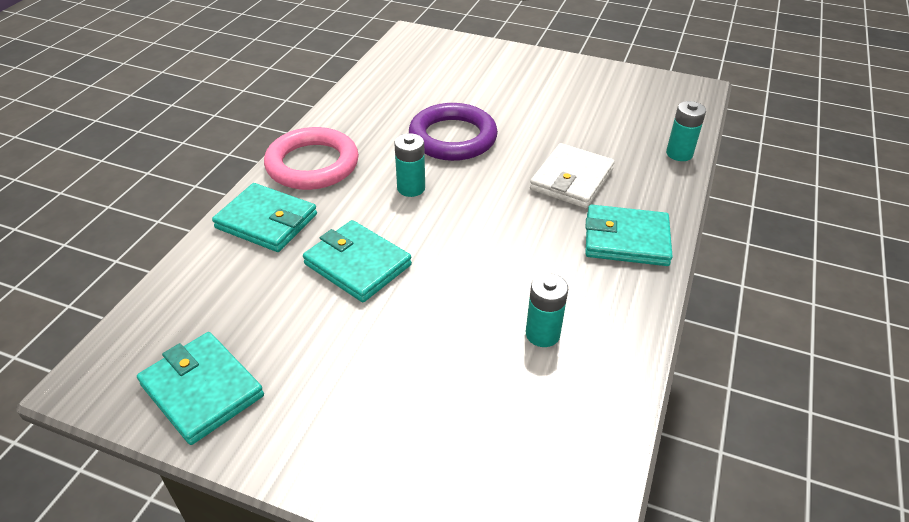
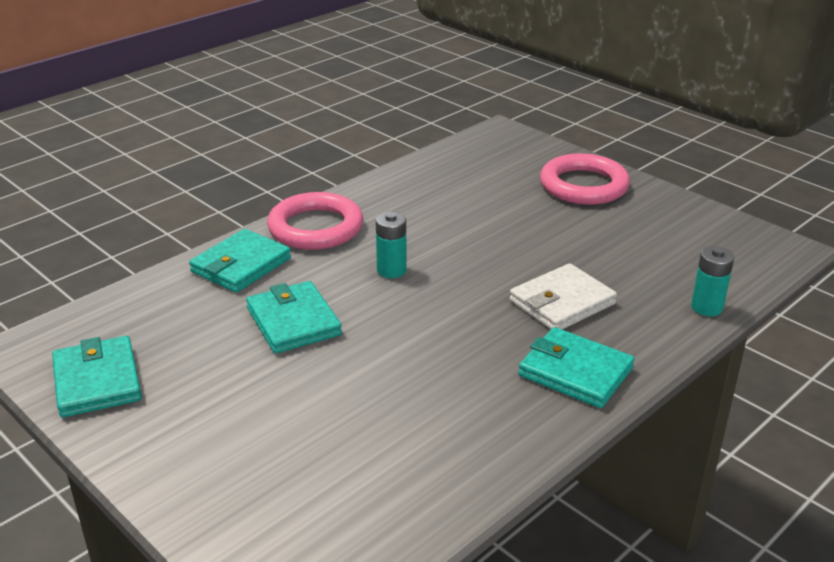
camera: 25 degrees right, 10 degrees down
(267, 221) = (241, 265): turquoise wallet -> turquoise wallet turned 75 degrees clockwise
(453, 138) = (468, 235): purple ring -> none
(514, 70) = (583, 186): none -> pink ring
(542, 334) = (419, 429): turquoise battery -> none

